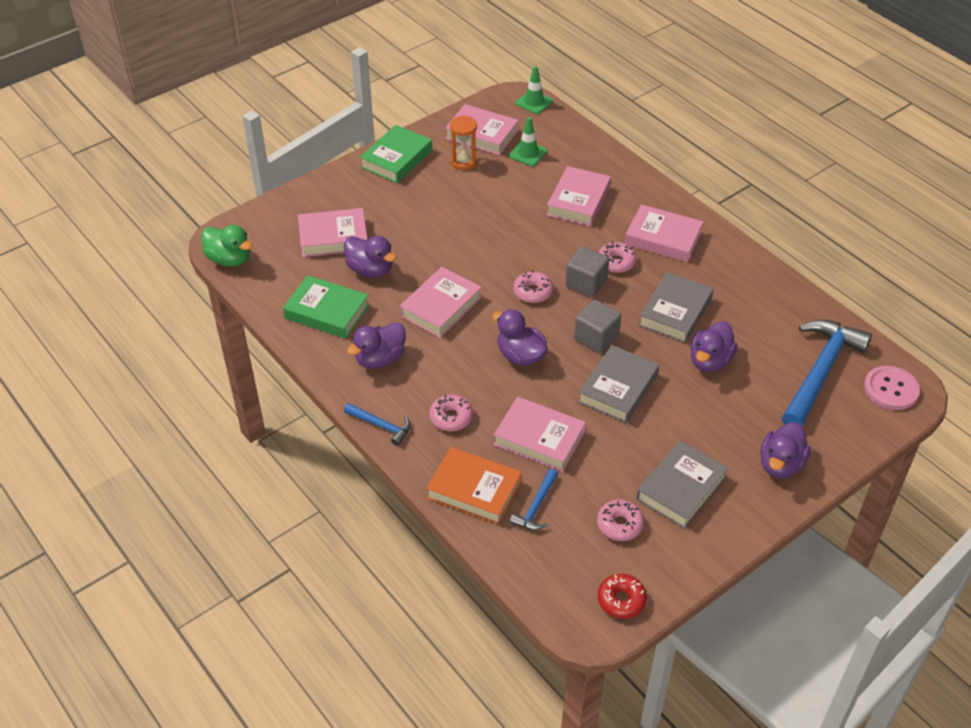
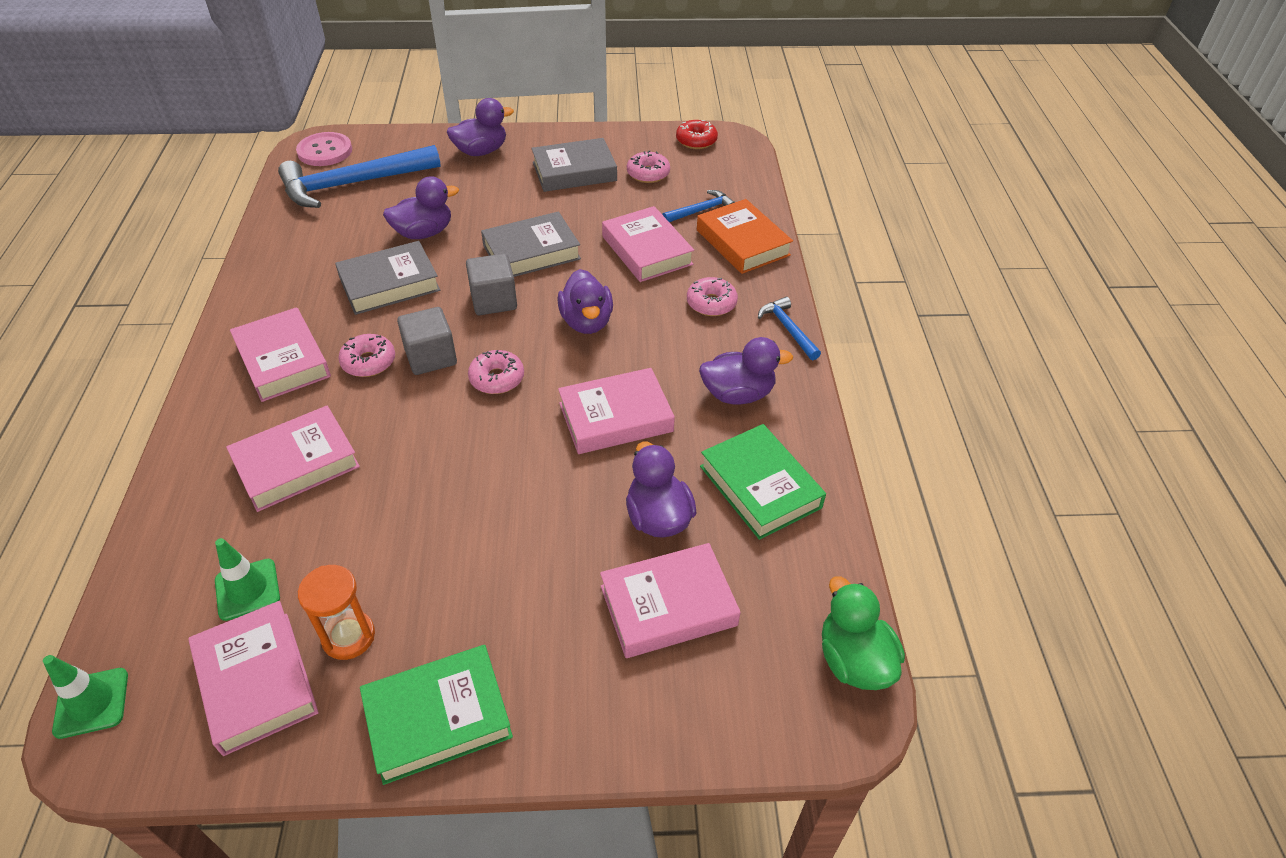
camera: 145 degrees left, 0 degrees up
(333, 237) = (668, 605): pink book -> pink book turned 45 degrees counterclockwise

